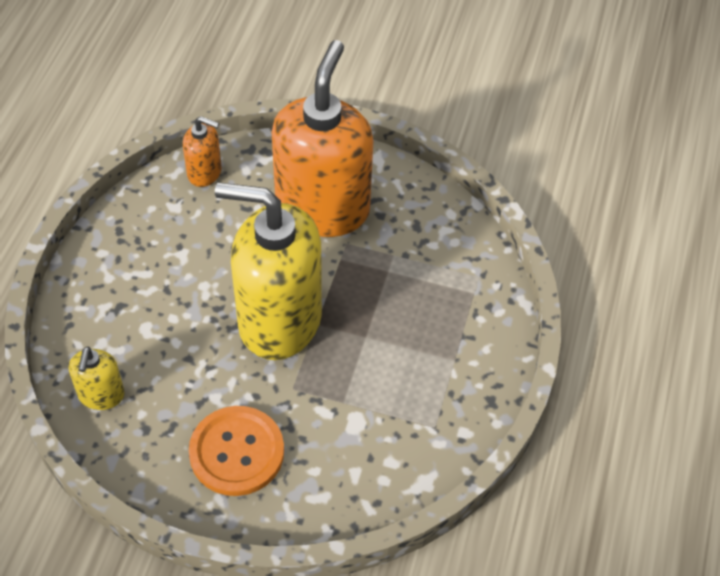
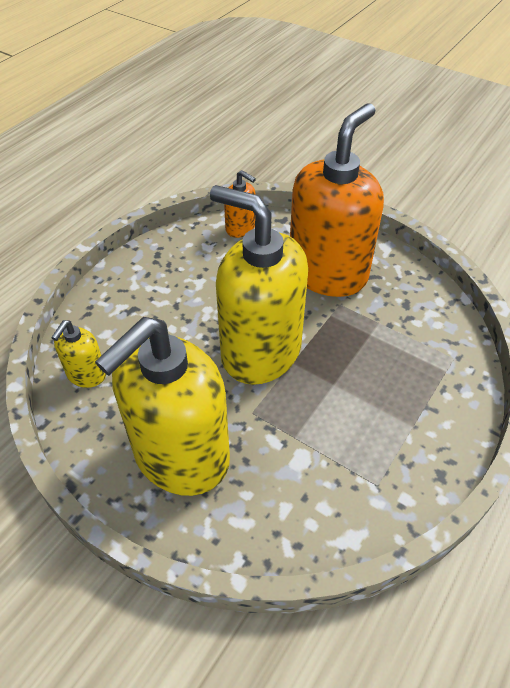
camera: 20 degrees right, 5 degrees down
(237, 452) = (181, 456): orange button -> yellow soap dispenser

